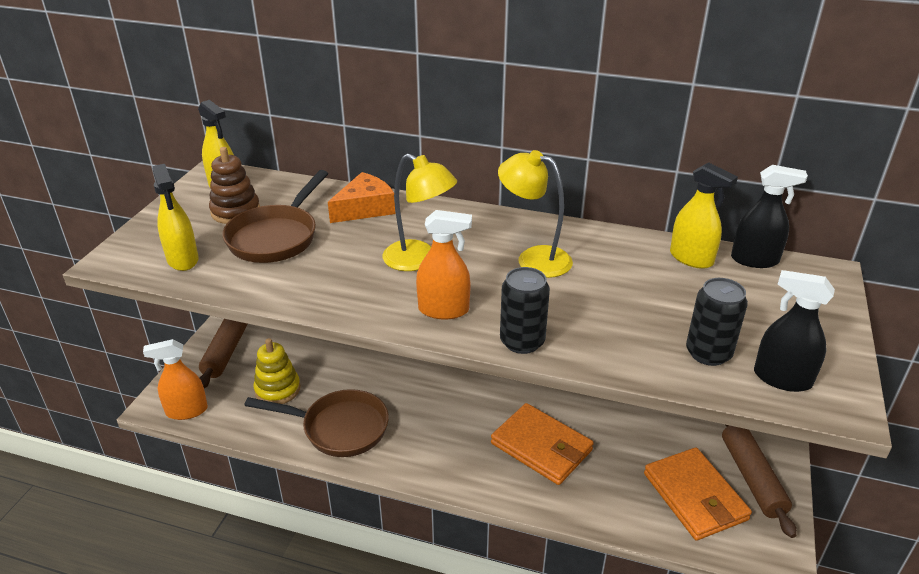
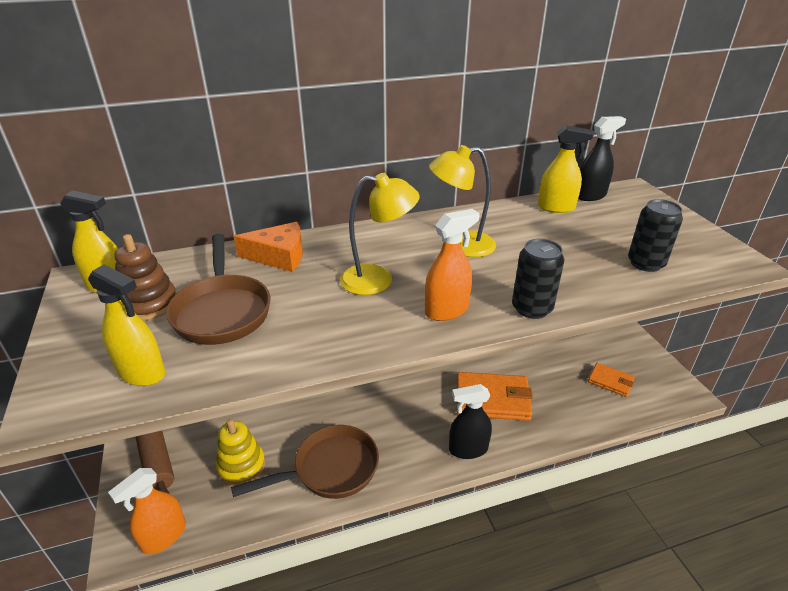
camera: 35 degrees left, 0 degrees up
(365, 208) = (279, 256): orange cheese -> orange cheese turned 75 degrees clockwise
(694, 497) = (610, 381): orange wallet -> orange wallet, size x0.56
(752, 477) = (625, 352): brown rolling pin -> none
(782, 378) = (700, 261): black spray bottle -> black spray bottle (468, 449)

